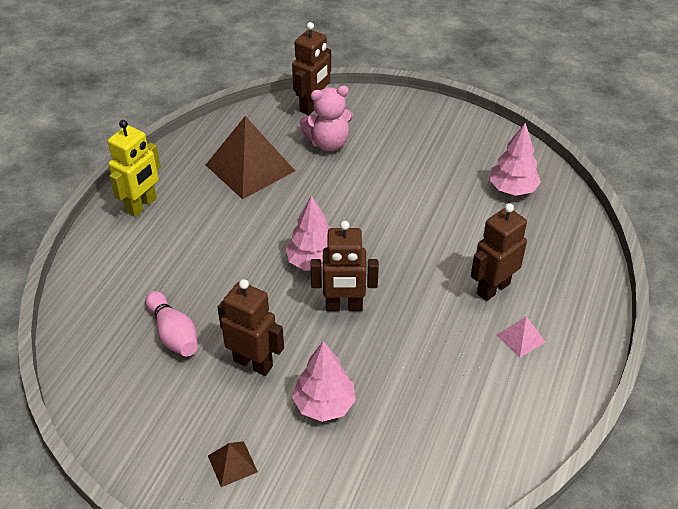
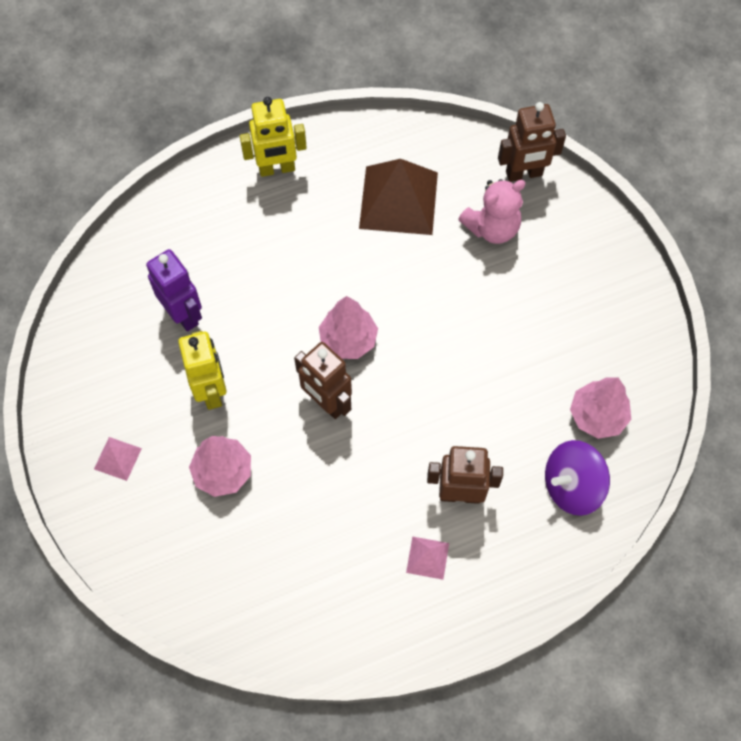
camera: 45 degrees right, 20 degrees up
(173, 334) = (183, 314): pink bowling pin -> purple robot
(232, 463) = (117, 458): brown pyramid -> pink pyramid
(253, 363) = (211, 391): brown robot -> yellow robot
(328, 143) = (492, 228): pink teddy bear -> pink teddy bear turned 60 degrees counterclockwise
(547, 233) = (572, 486): none -> purple spinning top

